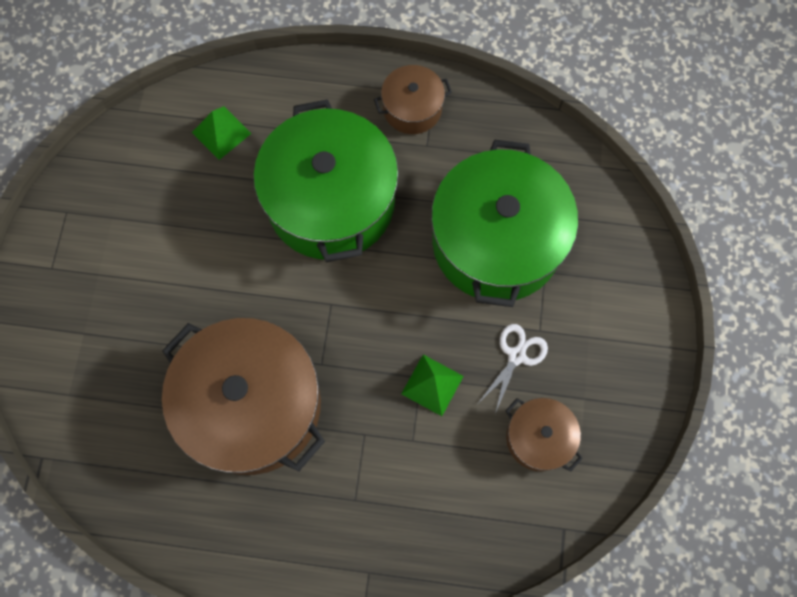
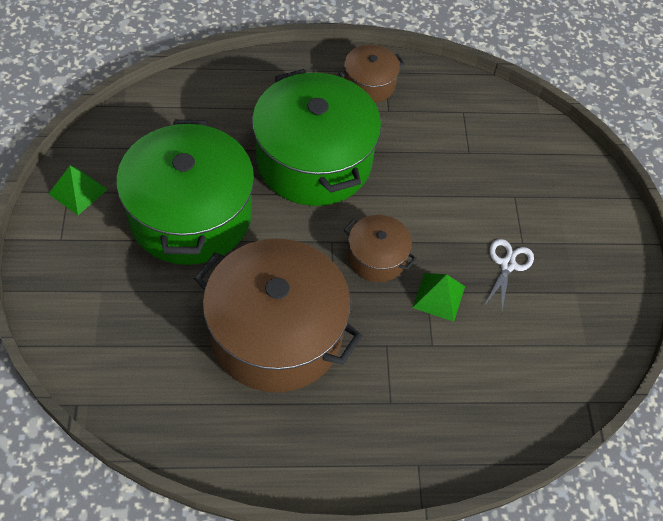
camera: 15 degrees left, 15 degrees down
(221, 133) = (203, 116): green pyramid -> green pyramid (78, 191)
(496, 241) = (467, 177): green pot -> green pot (190, 215)
(538, 438) = (544, 329): brown pot -> brown pot (376, 258)

